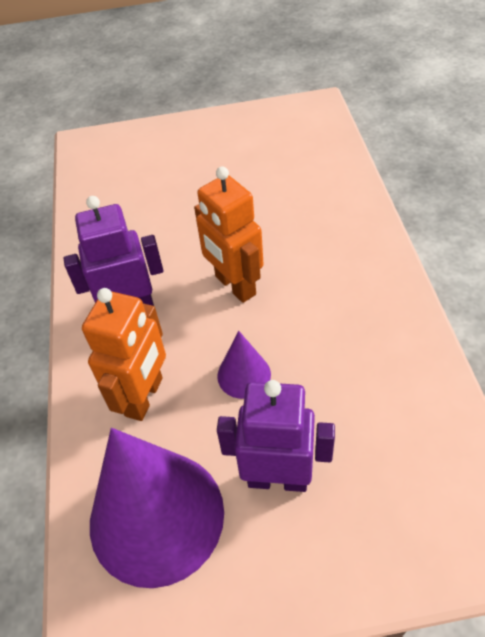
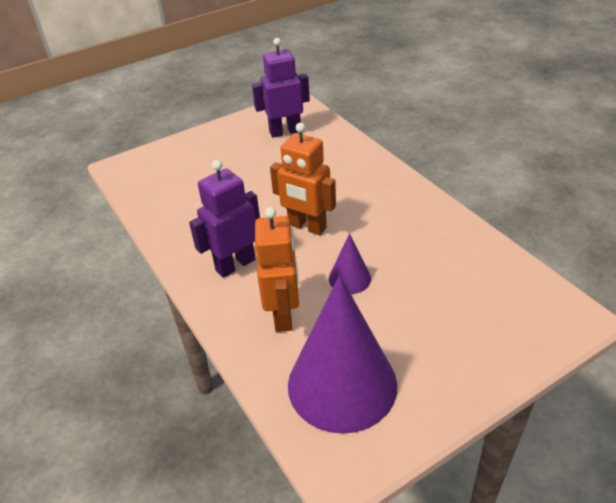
camera: 25 degrees left, 10 degrees down
(277, 478) = (414, 331): purple robot -> purple robot (285, 132)

